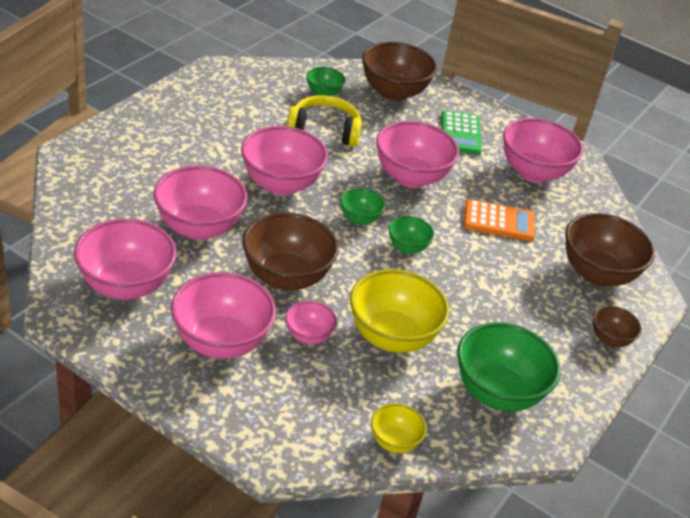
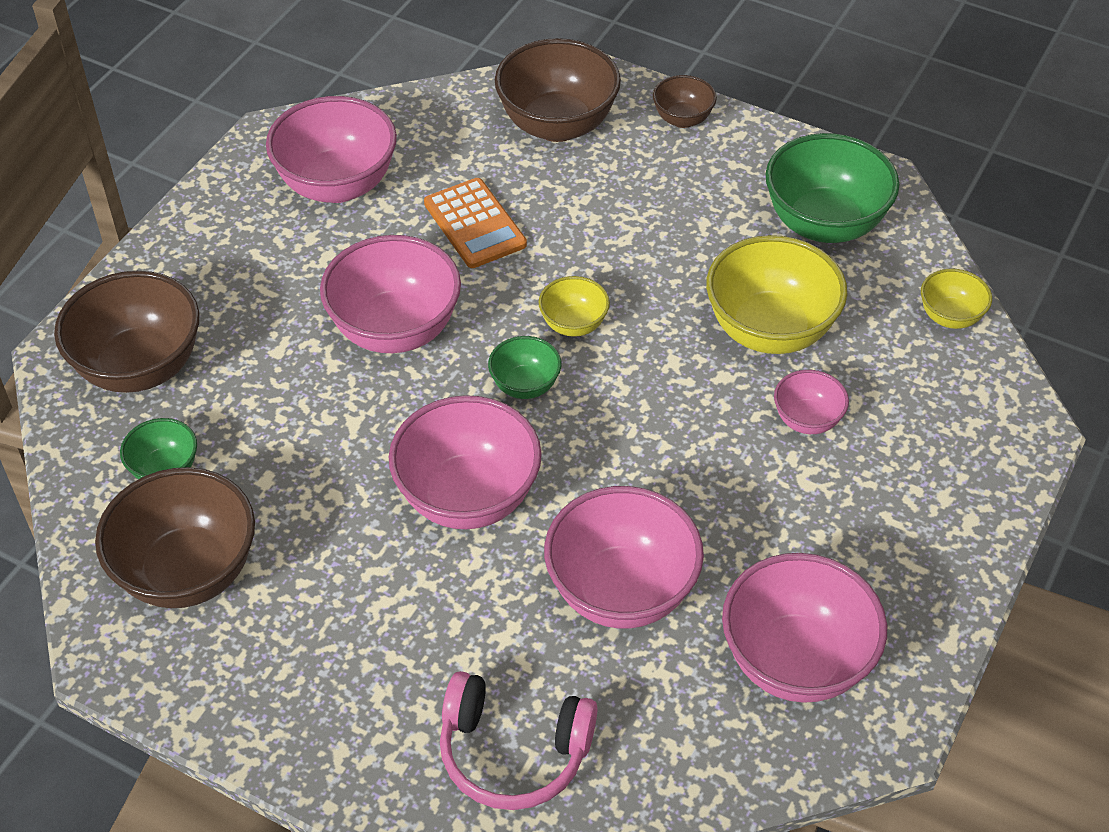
camera: 90 degrees left, 10 degrees up
(113, 173) = (513, 752): none -> pink headphones
(221, 342) = (862, 517): pink bowl -> none
(286, 277) = (696, 460): brown bowl -> brown bowl (188, 572)
(324, 130) = (289, 455): yellow headphones -> none
(407, 247) = (573, 324): green bowl -> yellow bowl
(460, 134) = (250, 272): green calculator -> none
(498, 221) = (475, 224): orange calculator -> orange calculator turned 150 degrees clockwise

